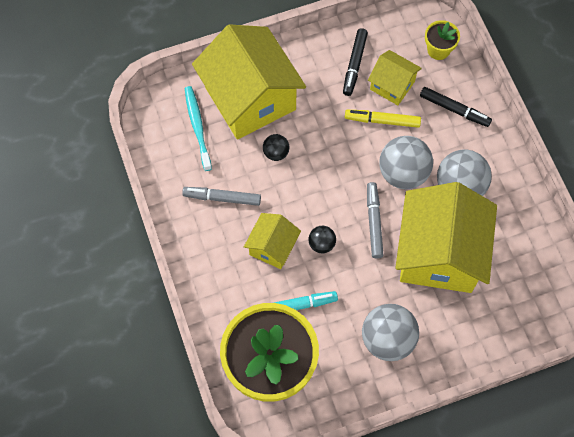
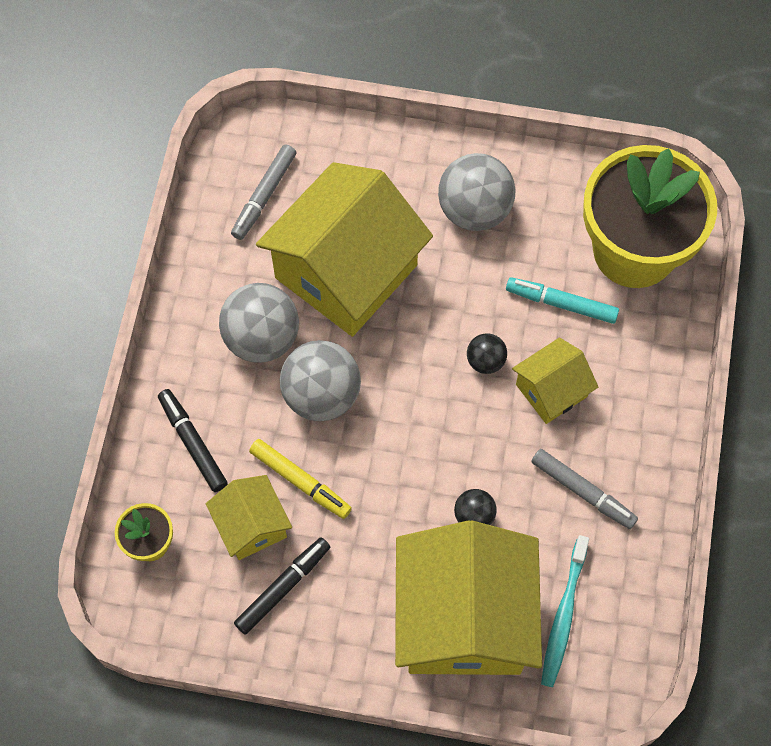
camera: 150 degrees left, 0 degrees up
(374, 222) = (401, 352): grey marker -> grey marker (264, 196)

